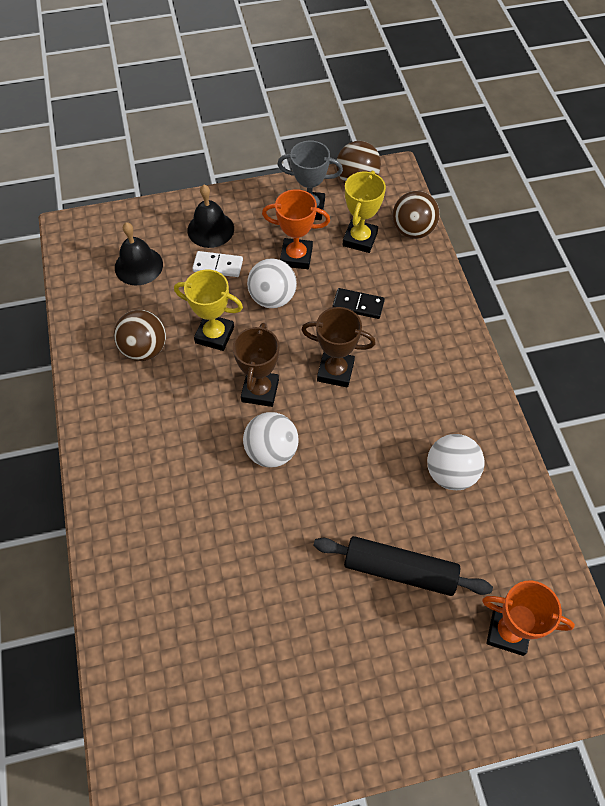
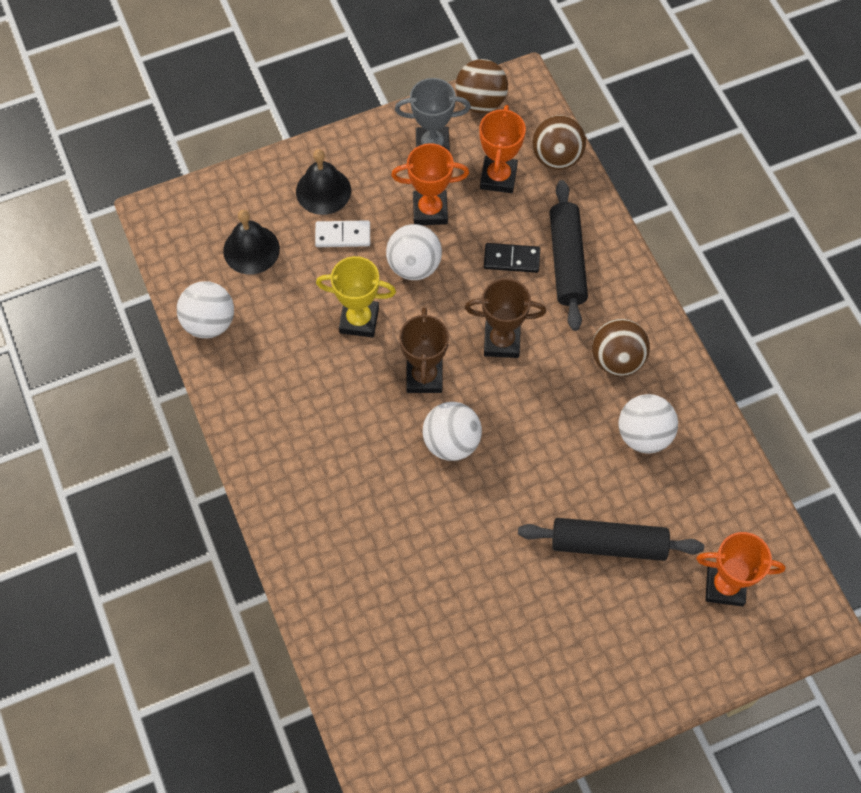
camera: 10 degrees left, 5 degrees up
(87, 318) = (209, 322): none -> white ball
(144, 349) = (284, 349): brown ball -> brown ball (617, 359)
(360, 239) = (498, 177): yellow trophy -> orange trophy
(406, 313) = (567, 261): none -> black rolling pin

